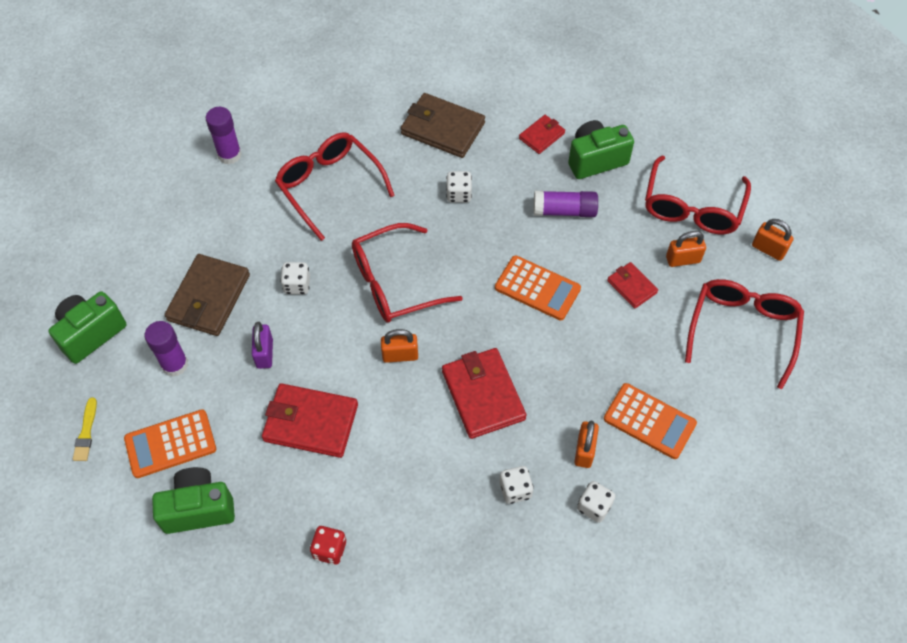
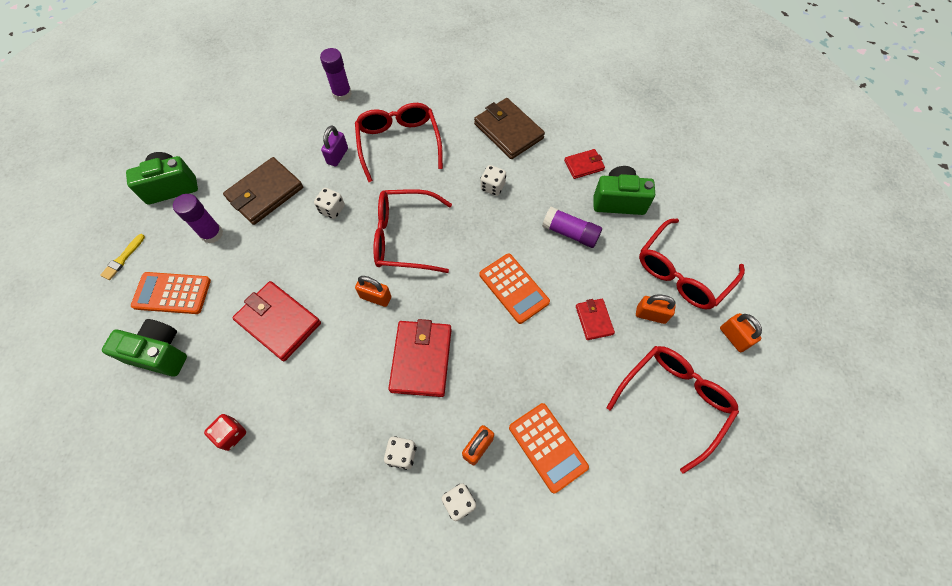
camera: 25 degrees right, 5 degrees up
(264, 353) = (278, 252): purple padlock -> purple padlock (337, 156)

